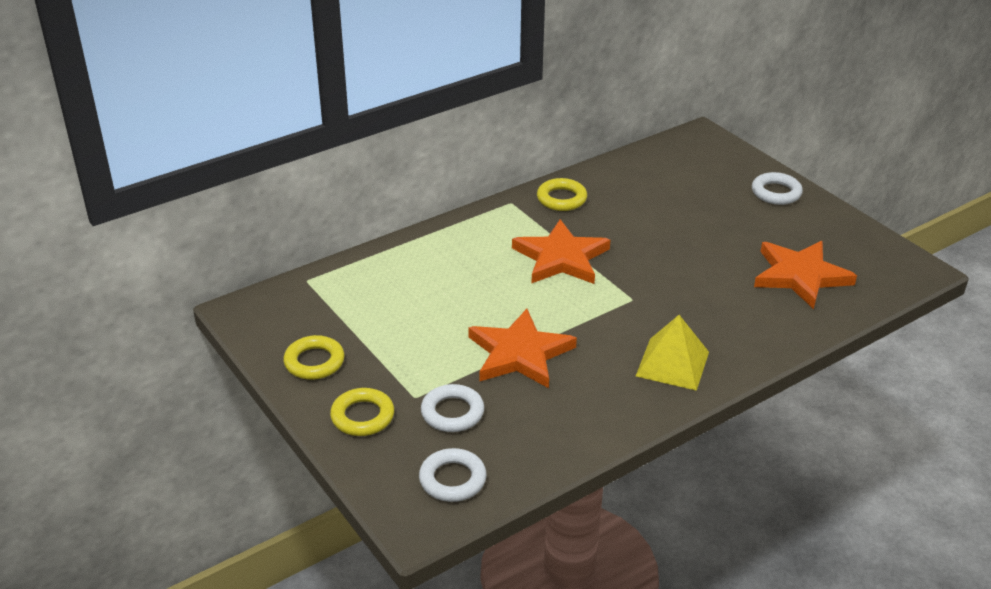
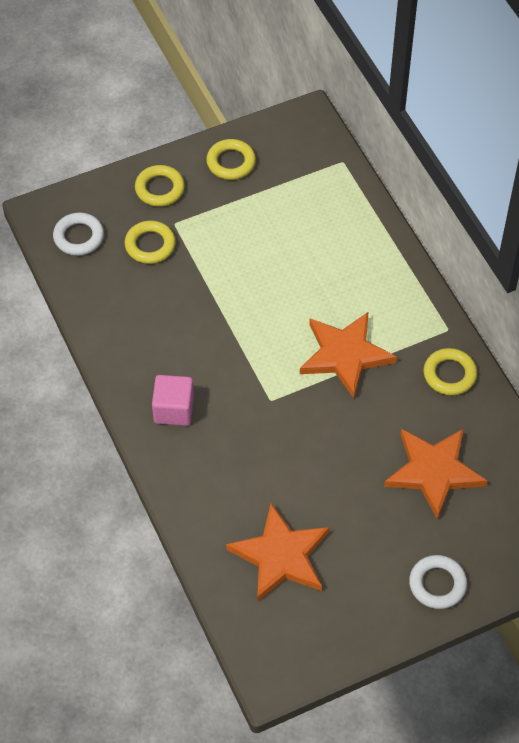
camera: 100 degrees right, 20 degrees up
(452, 413) = (150, 245): white ring -> yellow ring
(519, 354) = (211, 300): orange star -> orange star (433, 471)
(672, 363) = (173, 409): yellow pyramid -> pink cube

